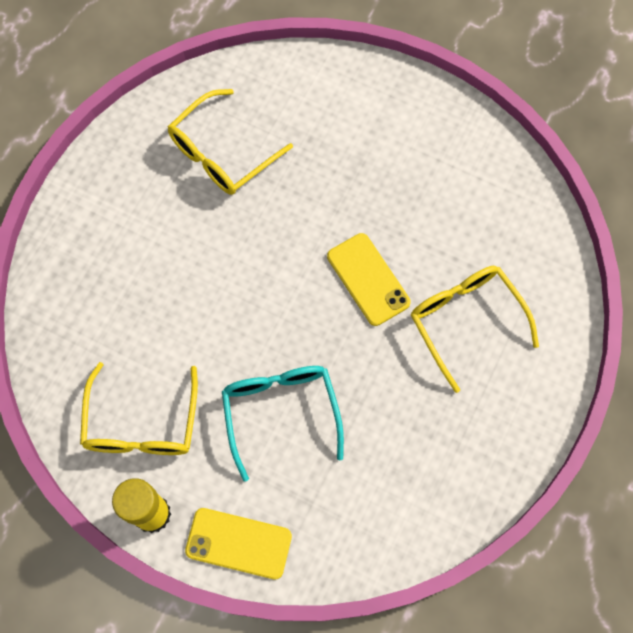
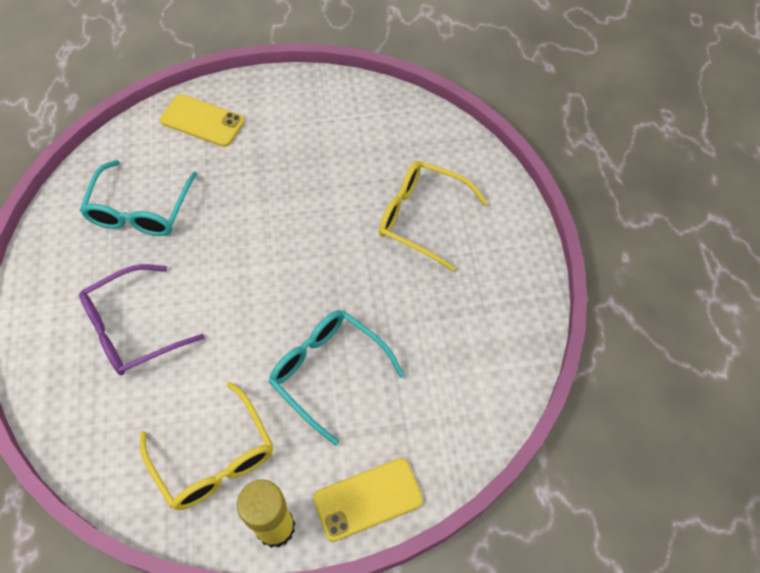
camera: 35 degrees left, 10 degrees down
(148, 264) = (132, 328): none -> purple glasses
(222, 153) = (140, 210): yellow glasses -> turquoise glasses
(368, 279) = (326, 233): yellow phone -> yellow phone (202, 121)

